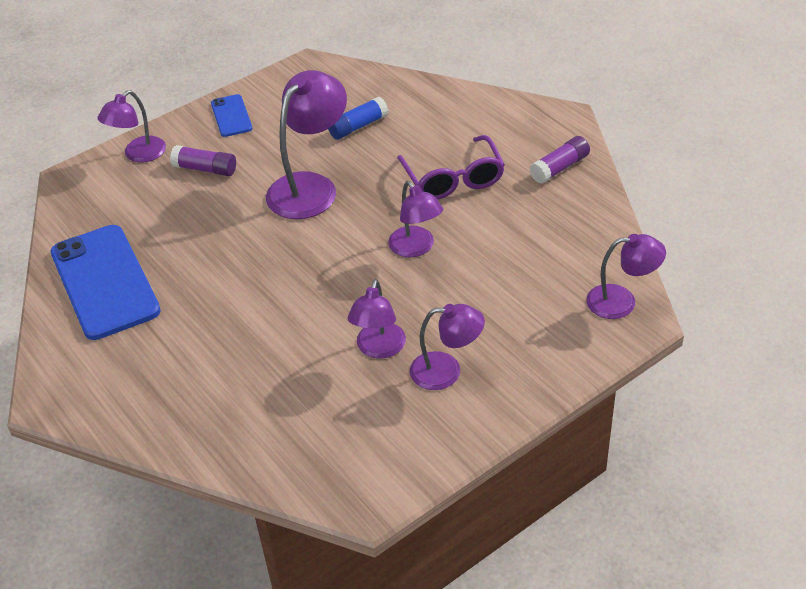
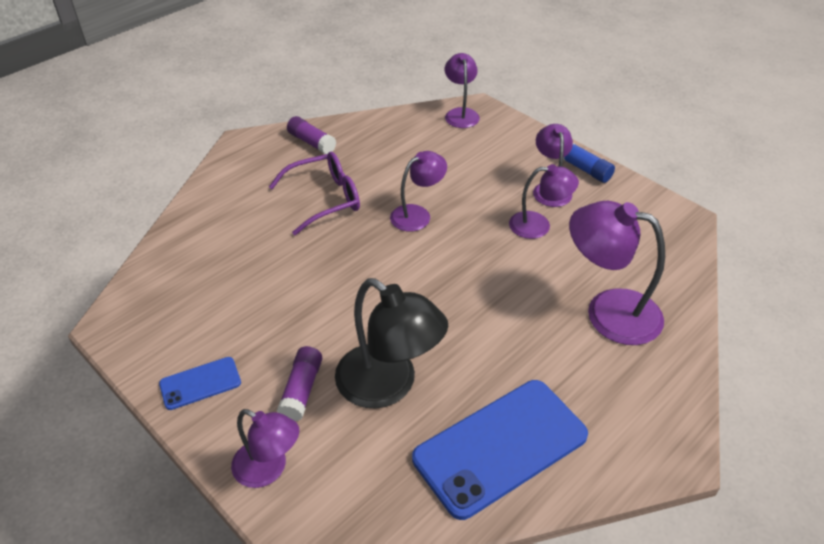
camera: 100 degrees left, 0 degrees up
(191, 218) = (388, 386): none -> black lamp
(310, 187) = (334, 294): purple lamp -> purple lamp (608, 311)
(358, 126) = (237, 269): blue glue stick -> blue glue stick (585, 169)

